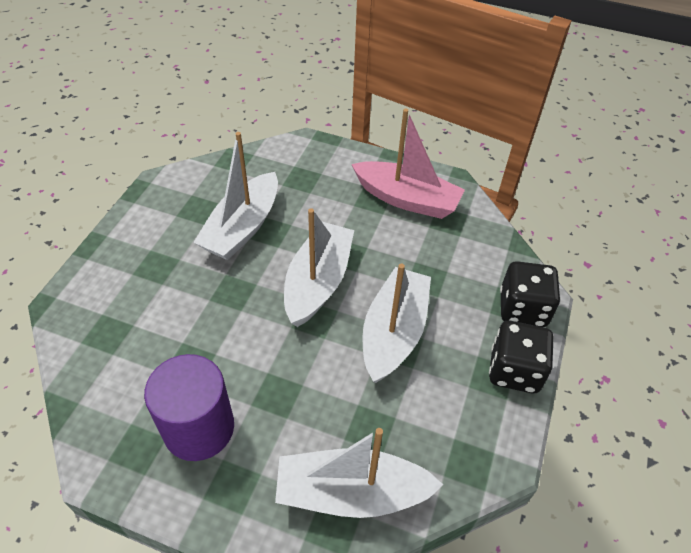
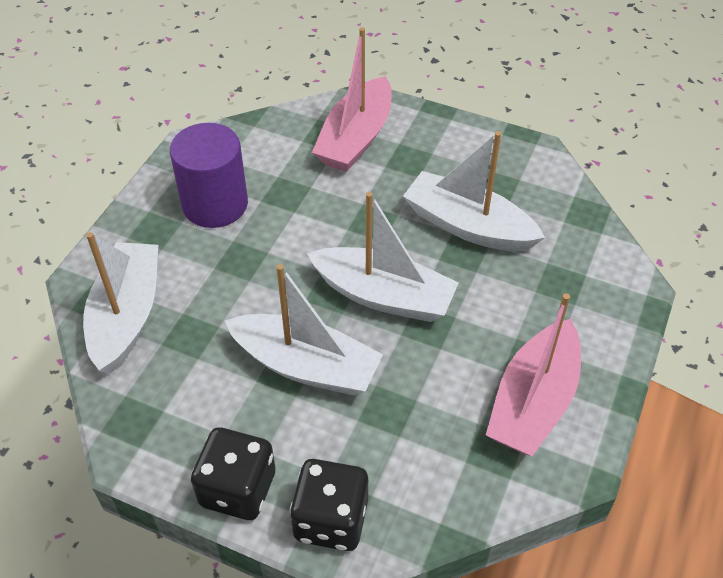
camera: 95 degrees right, 0 degrees up
(119, 307) = (356, 138): none -> pink boat

